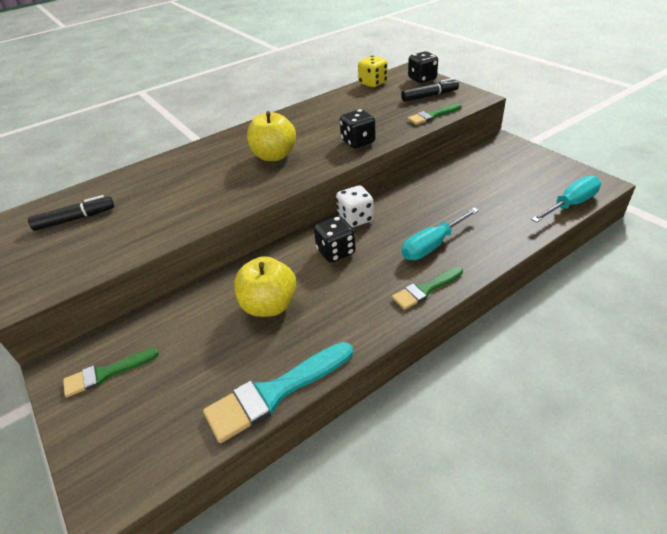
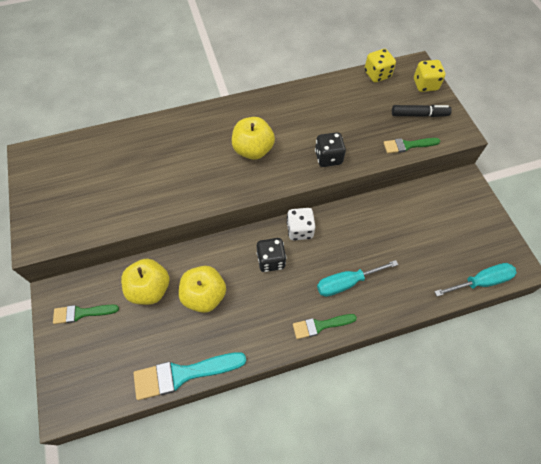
camera: 15 degrees right, 20 degrees up
(75, 219) = (83, 170): black marker -> none
(195, 320) = (150, 289): none -> yellow apple
(422, 79) = (425, 85): black dice -> yellow dice

